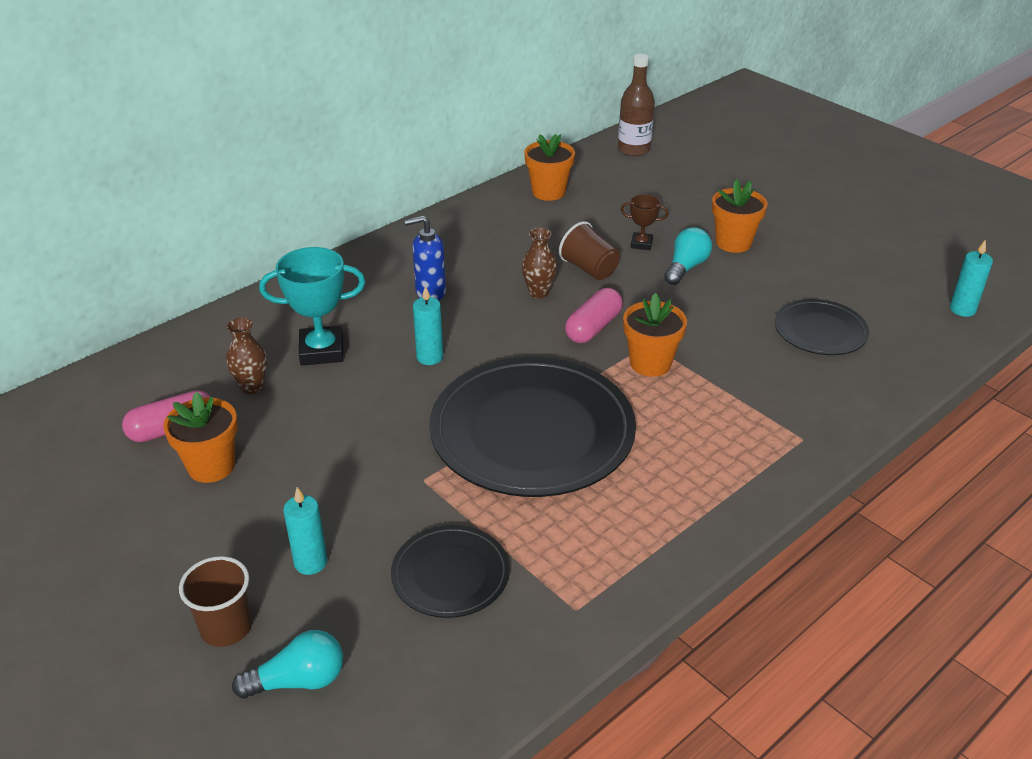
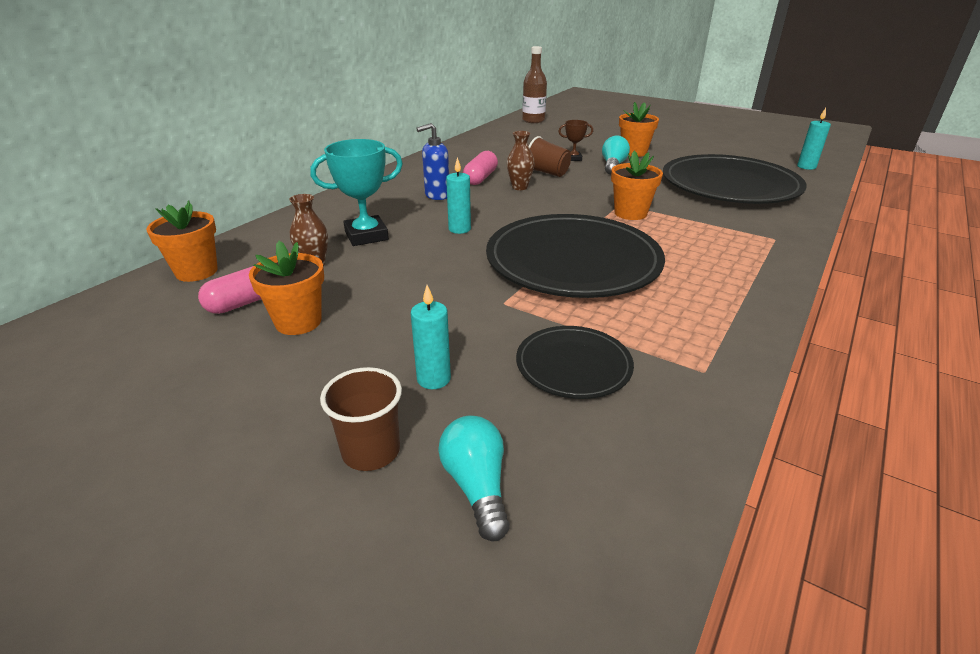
camera: 15 degrees left, 5 degrees down
(298, 681) = (477, 486): turquoise light bulb -> turquoise light bulb turned 75 degrees counterclockwise
(548, 192) = (490, 142): orange flower pot -> orange flower pot (196, 272)
(593, 327) = (573, 200): pink capsule -> pink capsule (480, 178)
(820, 331) = (730, 185): black plate -> black plate, size x1.99

